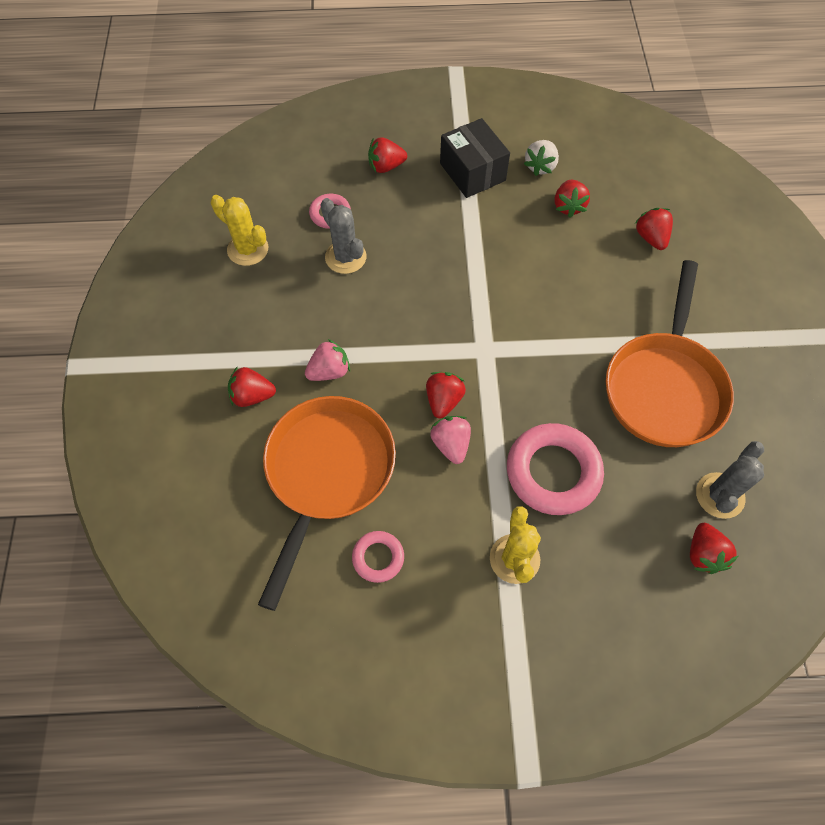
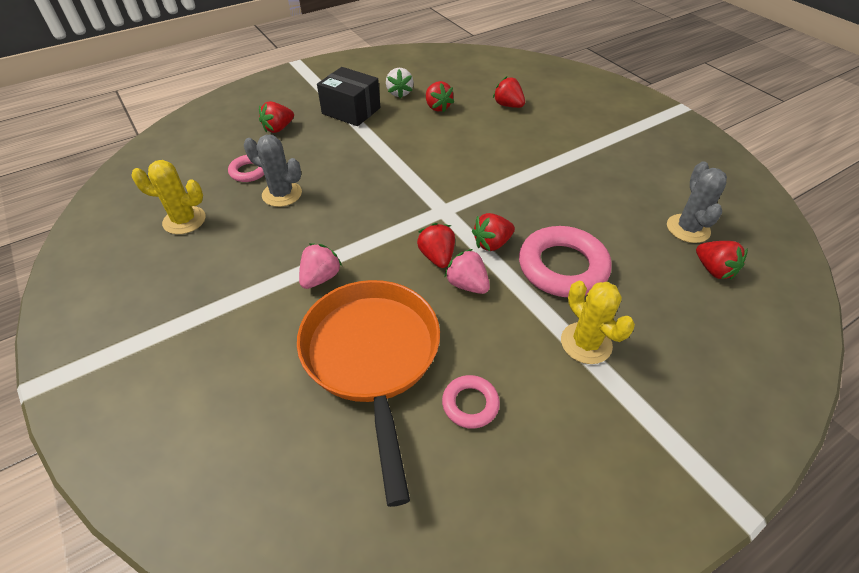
camera: 30 degrees left, 15 degrees down
(252, 396) = (255, 328): red strawberry -> red strawberry (492, 243)
(664, 387) = (591, 181): orange pan -> none

